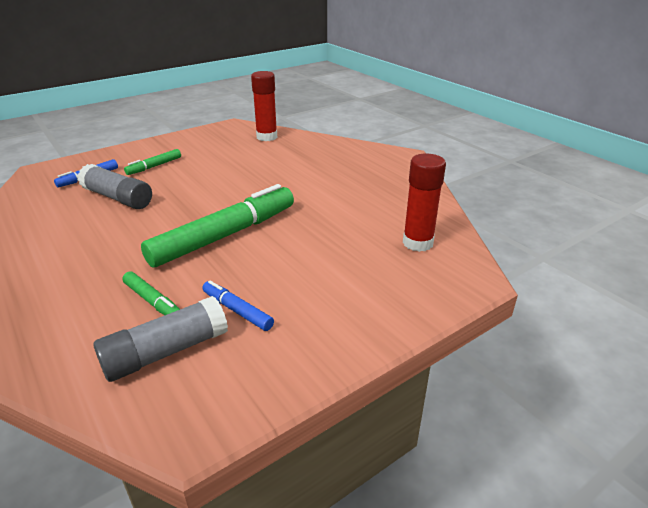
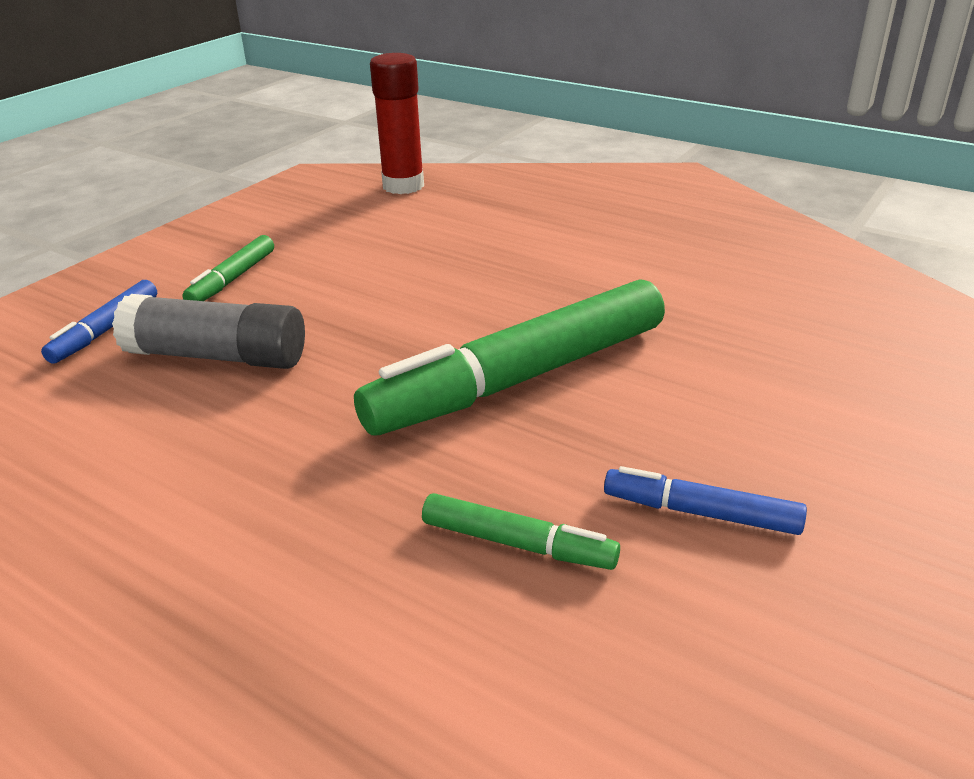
camera: 20 degrees left, 0 degrees up
(166, 352) = (656, 638): grey glue stick -> none
(225, 235) = (520, 378): green marker -> green marker turned 150 degrees counterclockwise
(418, 243) = (863, 311): red glue stick -> none

